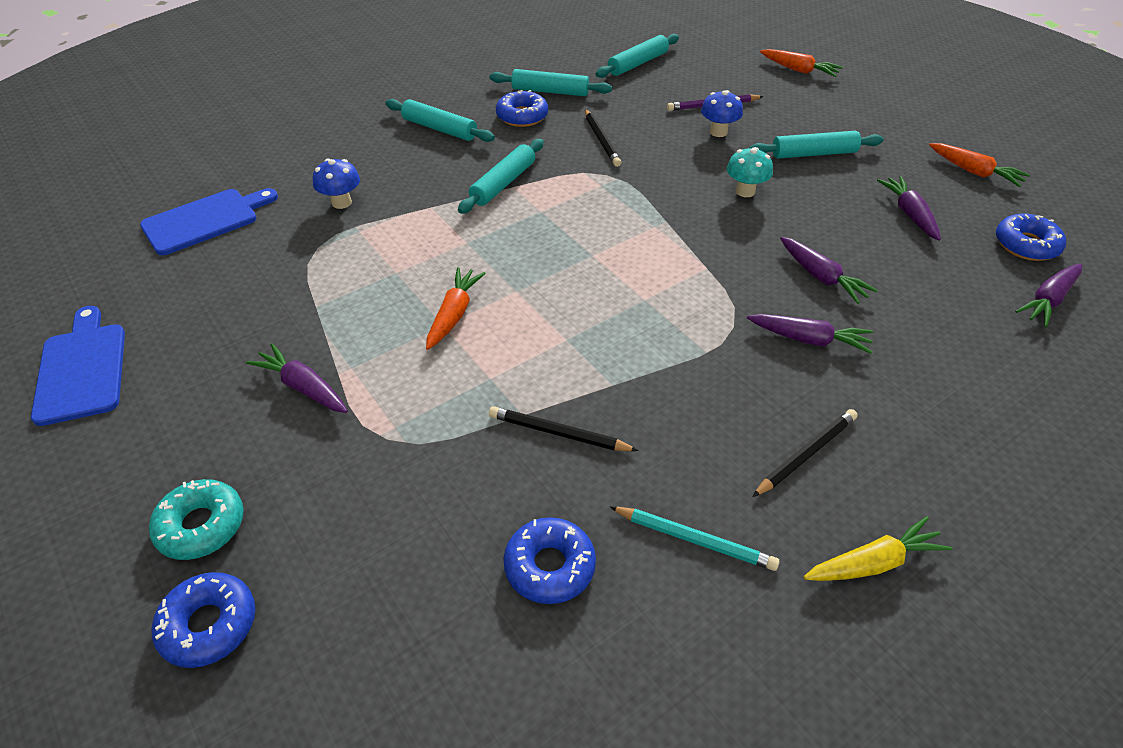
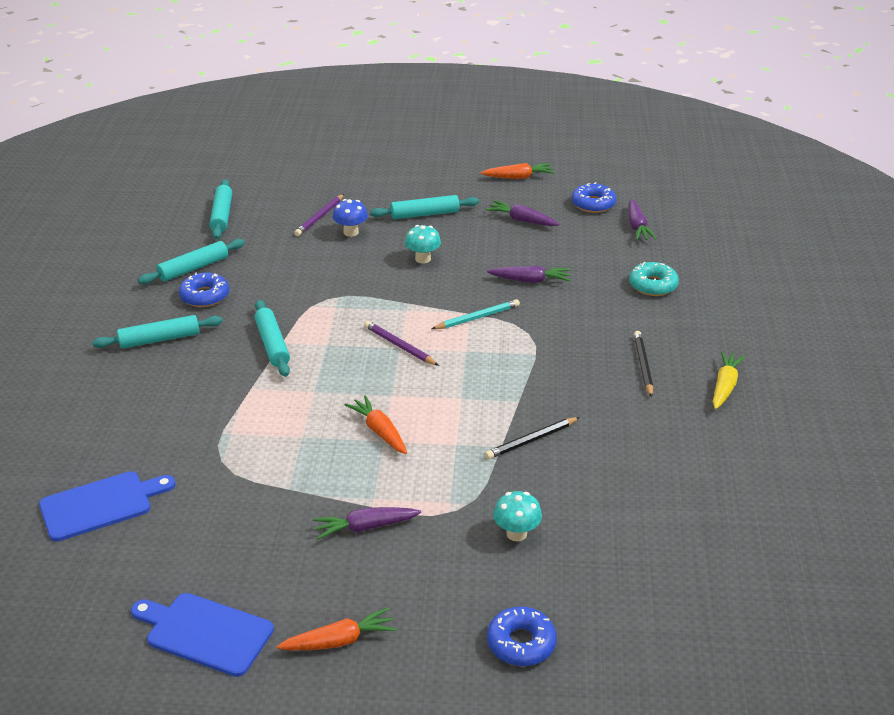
camera: 50 degrees left, 10 degrees down
(201, 526) = (438, 620): turquoise donut -> turquoise donut (653, 285)
(205, 220) = (101, 505): blue cutting board -> blue cutting board turned 60 degrees clockwise
(341, 202) = (183, 427): blue mushroom -> none
(391, 512) = (516, 533): none -> turquoise mushroom
(549, 566) = (618, 491): blue donut -> none
(595, 253) = (399, 346): none -> purple pencil
(601, 140) = (287, 279): black pencil -> none
(695, 540) = (654, 433): turquoise pencil -> turquoise pencil (477, 317)
(799, 70) = (335, 164): orange carrot -> orange carrot (340, 640)
(809, 340) = (570, 315): purple carrot -> none
(813, 153) = (425, 214): turquoise rolling pin -> turquoise rolling pin turned 45 degrees clockwise

